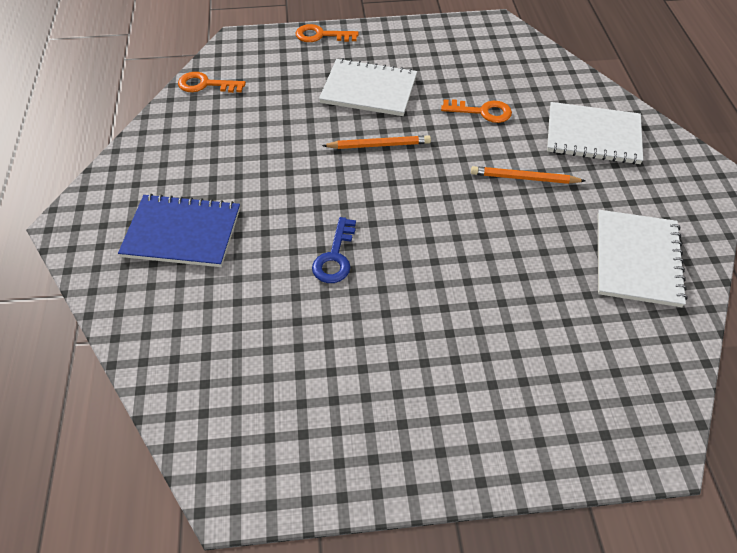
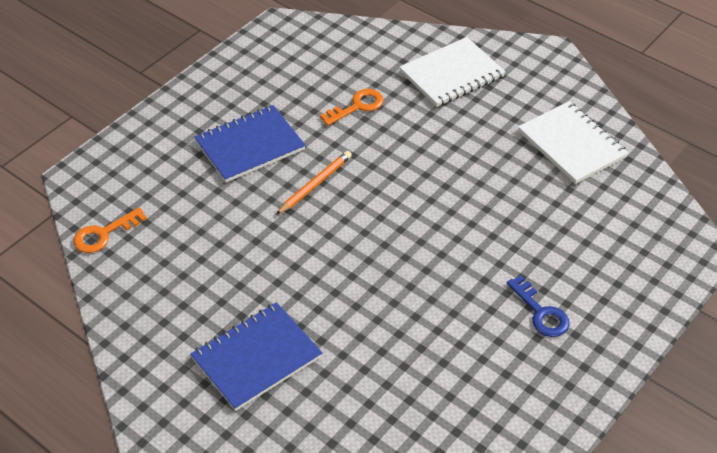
camera: 45 degrees left, 5 degrees down
(321, 35) = (147, 125): orange key -> none
(335, 257) = (389, 286): blue key -> blue key (541, 312)
(369, 90) = (250, 146): white notebook -> blue notebook
(524, 178) = (444, 138): orange pencil -> none

